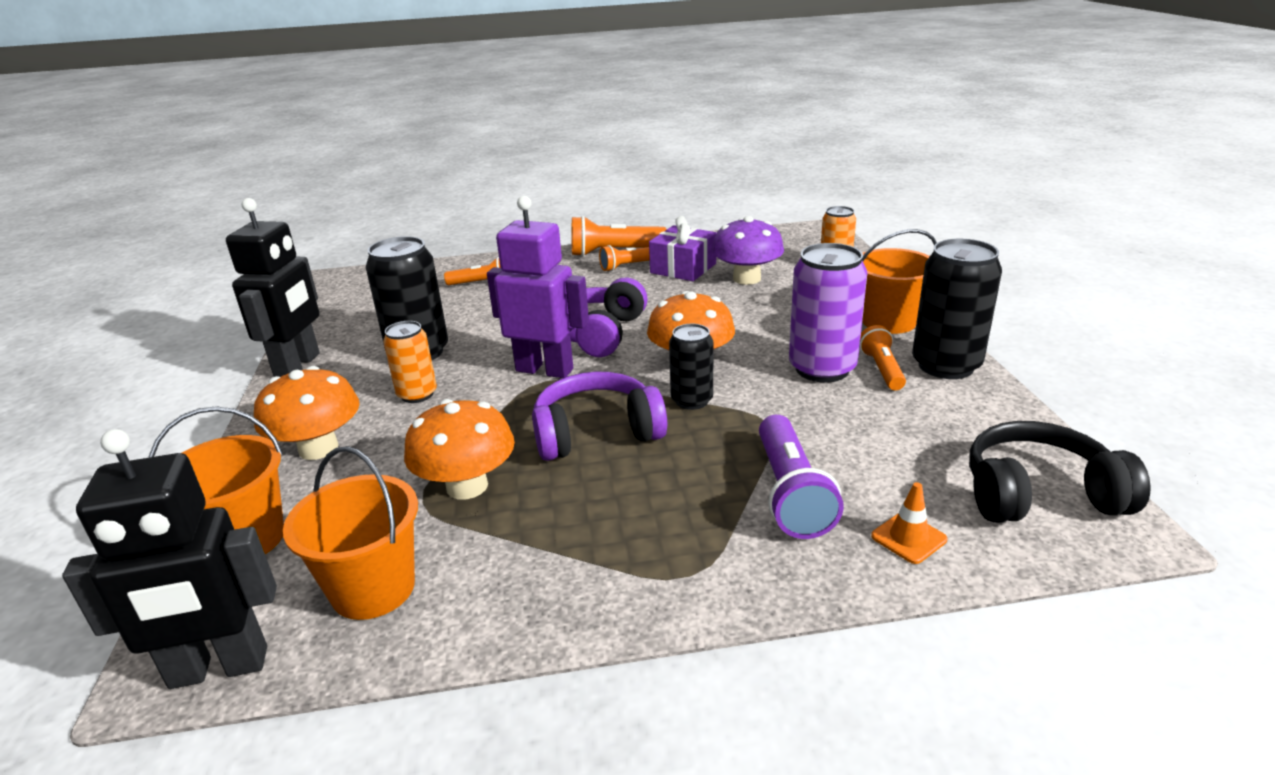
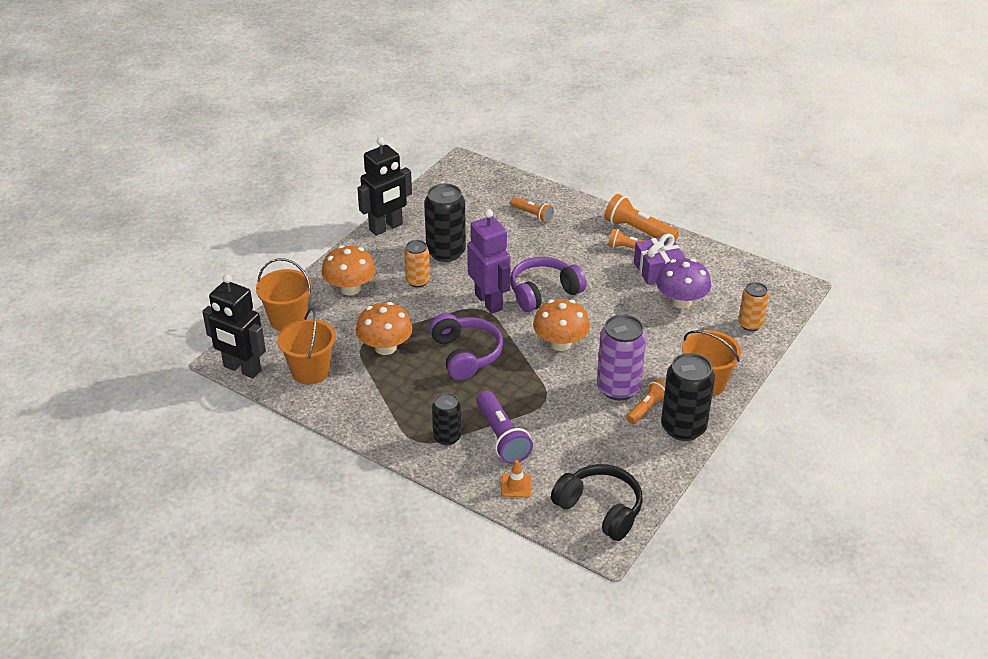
camera: 40 degrees right, 10 degrees up
(596, 433) = (465, 355): purple headphones -> purple headphones turned 45 degrees clockwise
(692, 400) = (529, 365): black can -> black can (447, 437)
(790, 493) = (501, 437): purple flashlight -> purple flashlight turned 60 degrees counterclockwise

